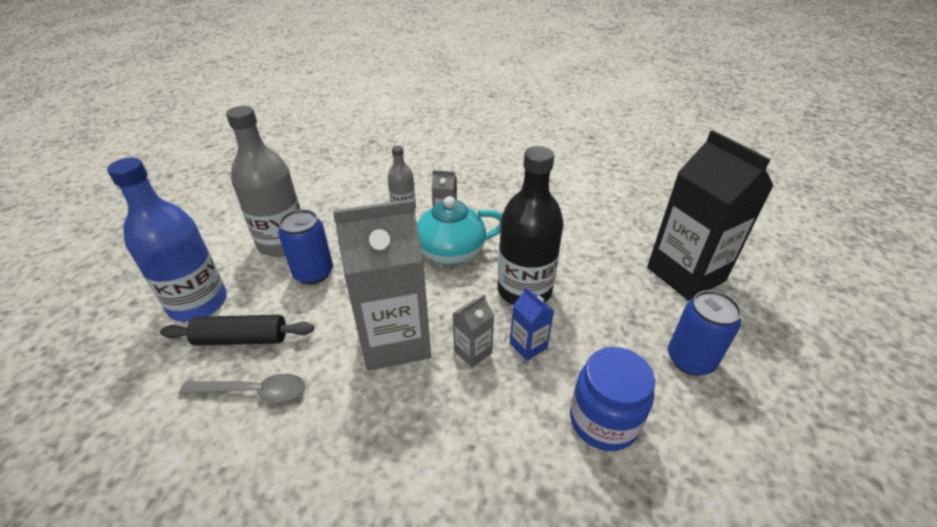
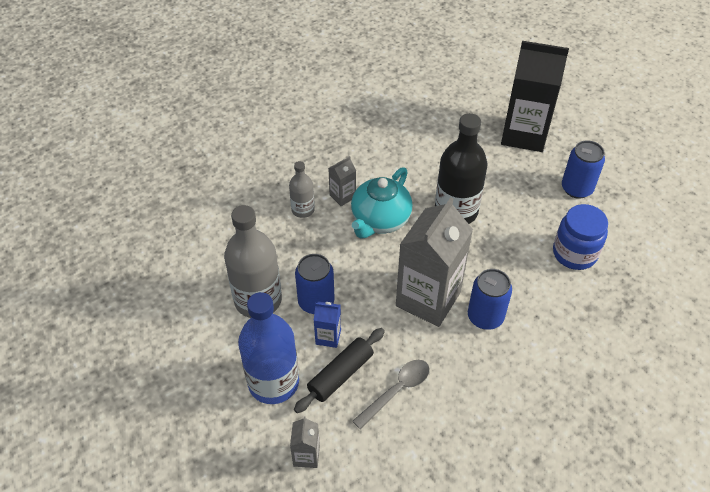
camera: 45 degrees left, 10 degrees up
(420, 400) = (485, 317): none -> blue can
(473, 352) = (476, 270): grey carton -> grey carton (306, 455)
(528, 345) = (498, 243): blue carton -> blue carton (328, 337)

